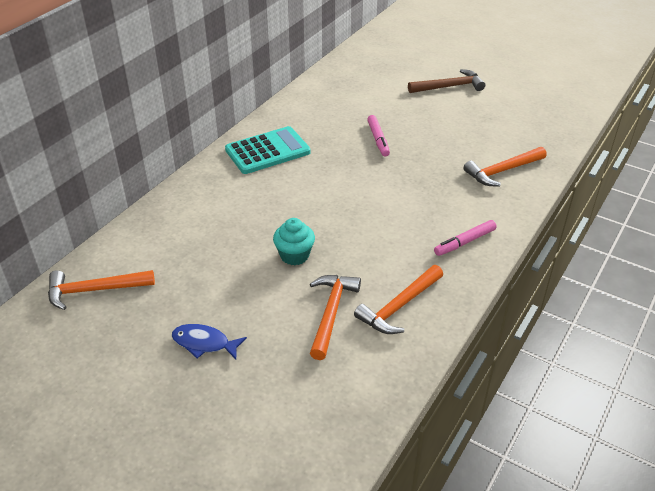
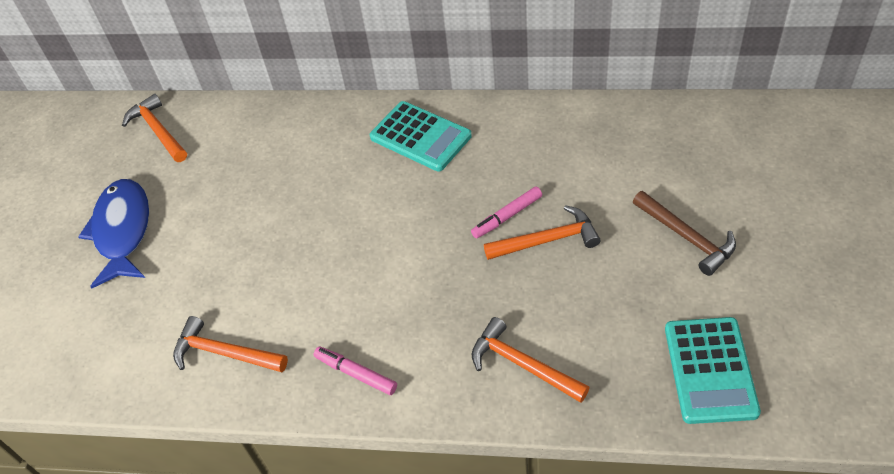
camera: 70 degrees right, 10 degrees up
(204, 343) = (123, 231): blue fish -> blue fish, size x1.86
(294, 255) = (263, 237): turquoise cupcake -> none
(331, 313) = (193, 302): orange hammer -> orange hammer (547, 240)
(546, 112) = (710, 370): none -> turquoise calculator

